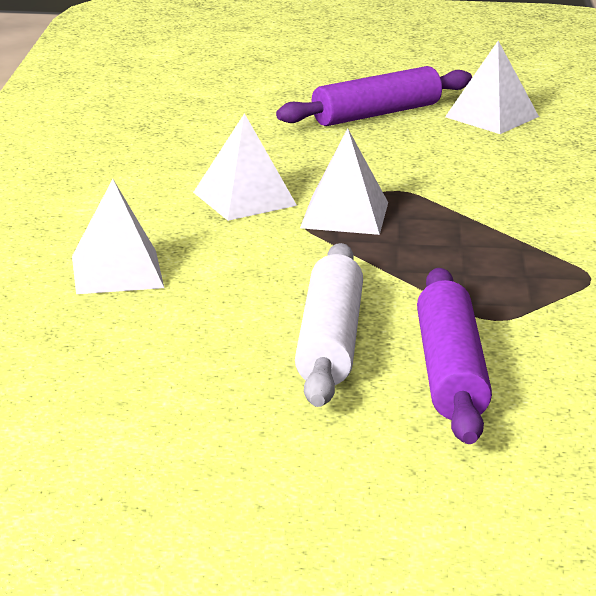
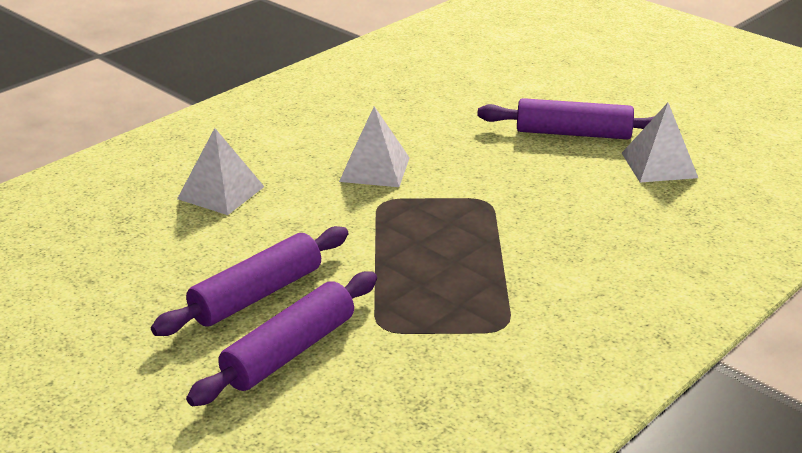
camera: 40 degrees right, 5 degrees up
(329, 341) = (256, 295): white rolling pin -> purple rolling pin
(345, 215) = (417, 206): white pyramid -> none

